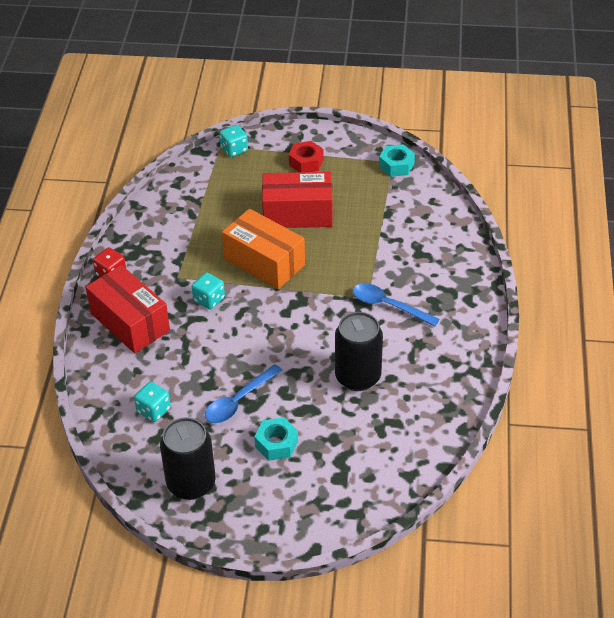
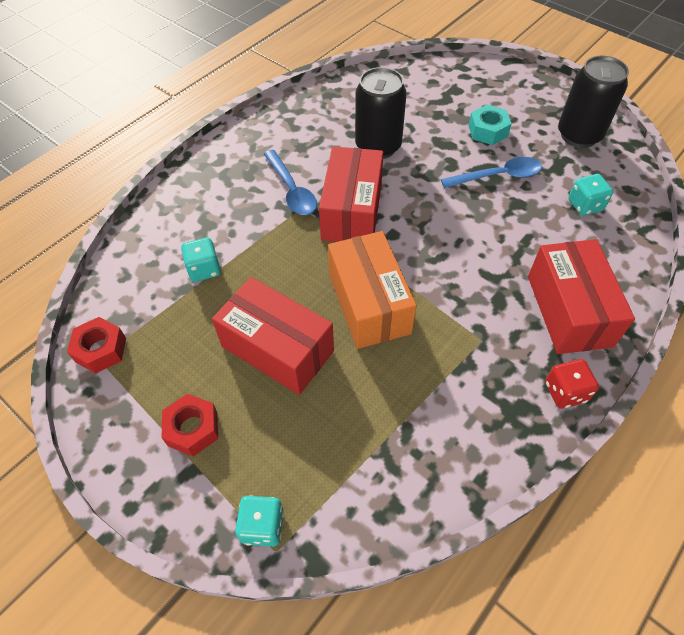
camera: 145 degrees left, 10 degrees up
(209, 299) = (463, 290): turquoise dice -> turquoise dice (204, 269)
(329, 313) = (352, 211): none -> red box
(396, 165) = (101, 350): turquoise nut -> red nut

